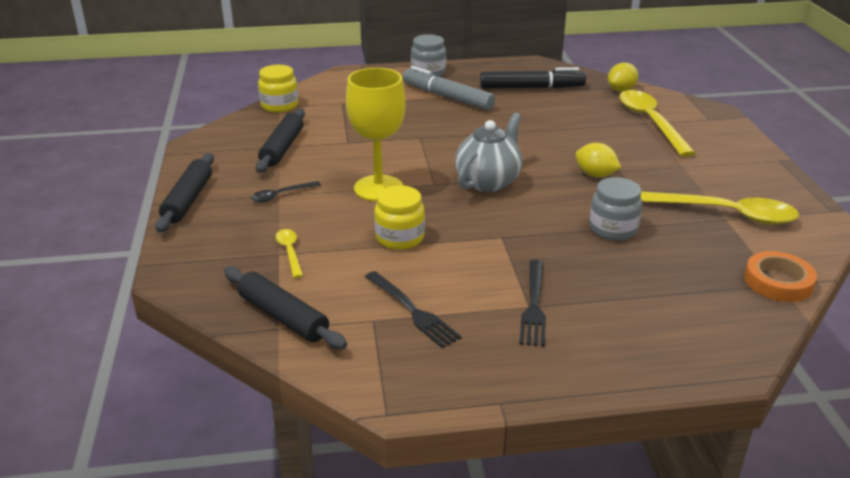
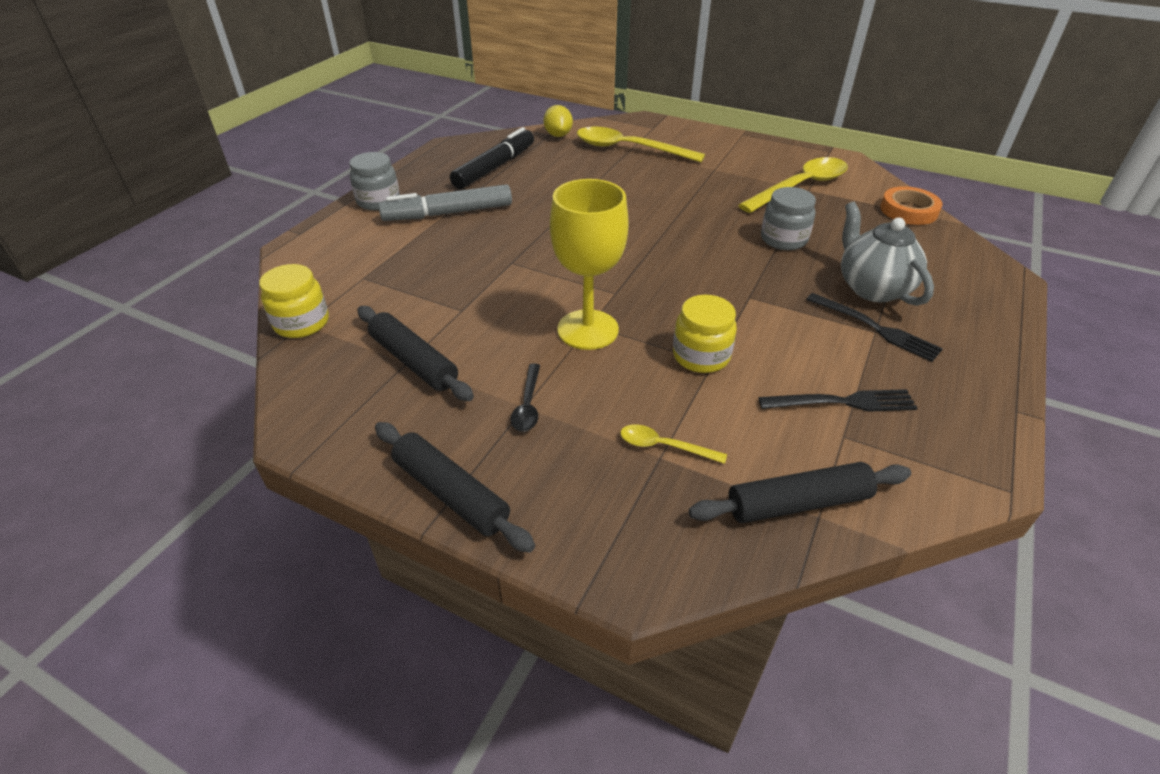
camera: 55 degrees left, 10 degrees up
(488, 181) = (644, 262): grey teapot -> grey teapot (872, 288)
(595, 175) = (688, 208): yellow lemon -> none

